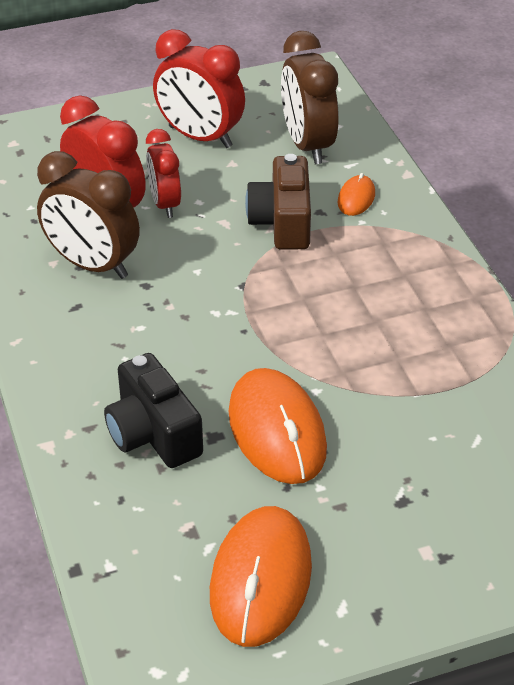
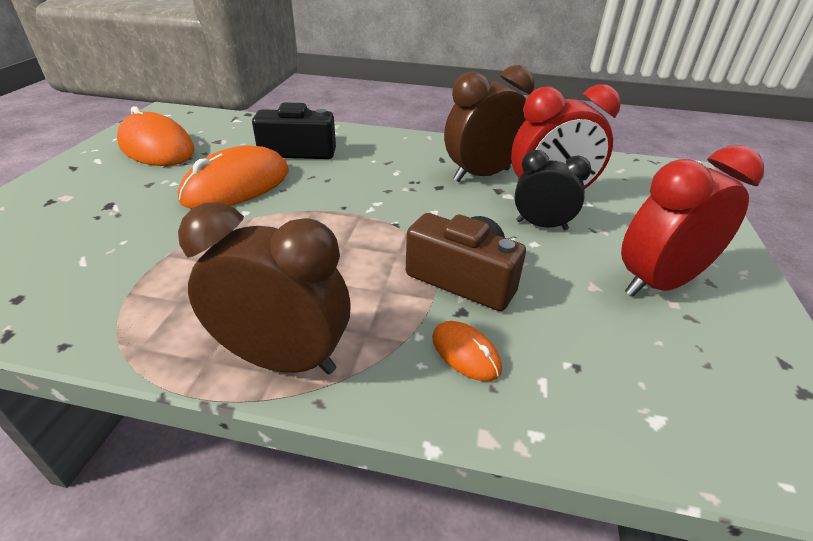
camera: 120 degrees right, 5 degrees down
(165, 204) = (541, 225): red clock -> black clock
(277, 431) = (237, 185): orange mouse -> orange mouse turned 60 degrees counterclockwise
(308, 145) = (609, 363): brown clock -> brown clock (283, 359)

